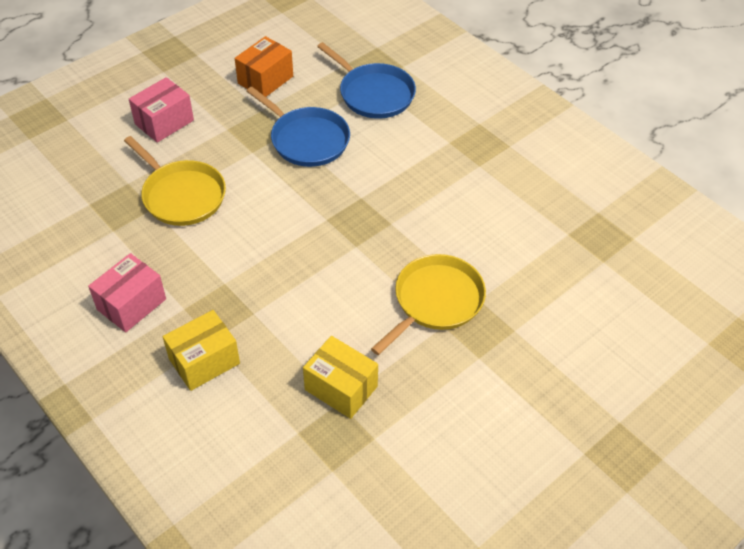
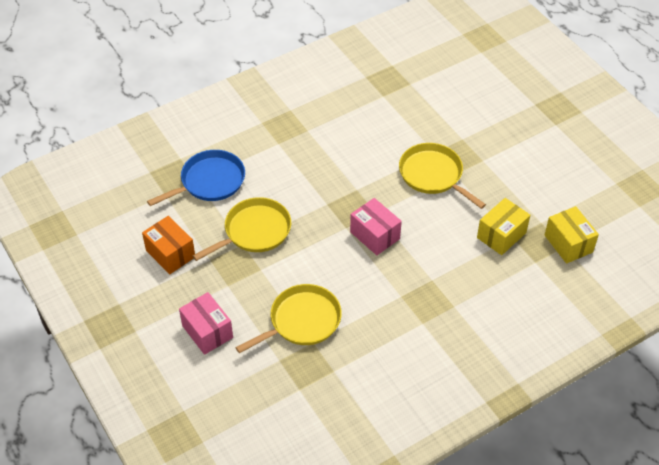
camera: 80 degrees left, 0 degrees up
(131, 304) = (414, 358): pink box -> pink box (375, 235)
(204, 361) = (473, 312): yellow box -> yellow box (568, 243)
(307, 140) = (254, 231): blue pan -> yellow pan

